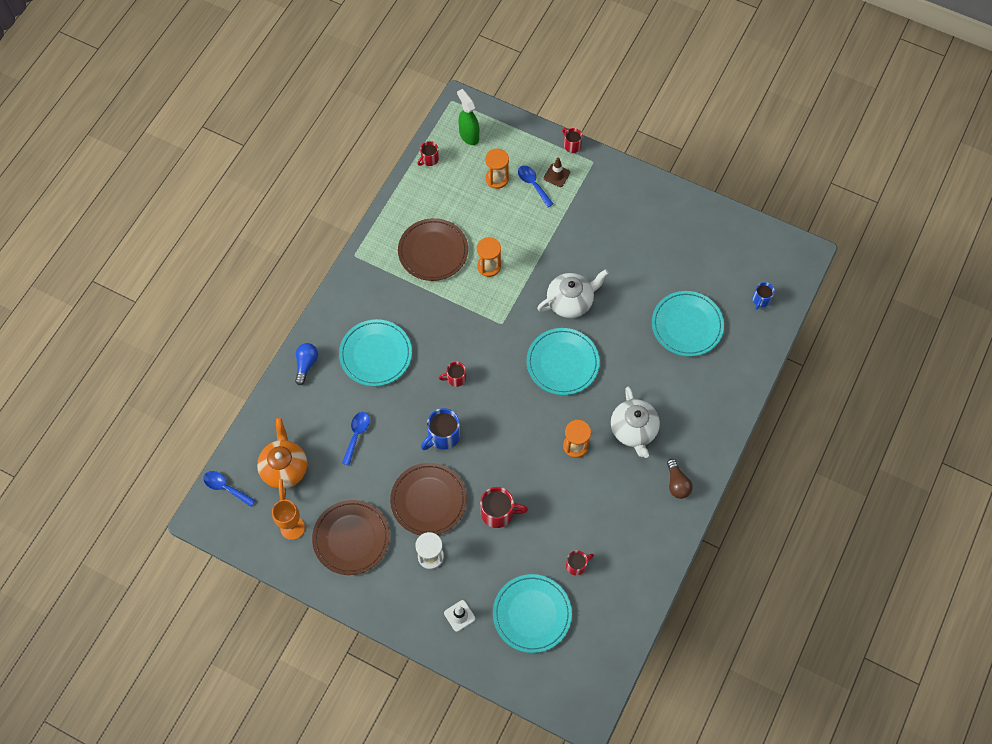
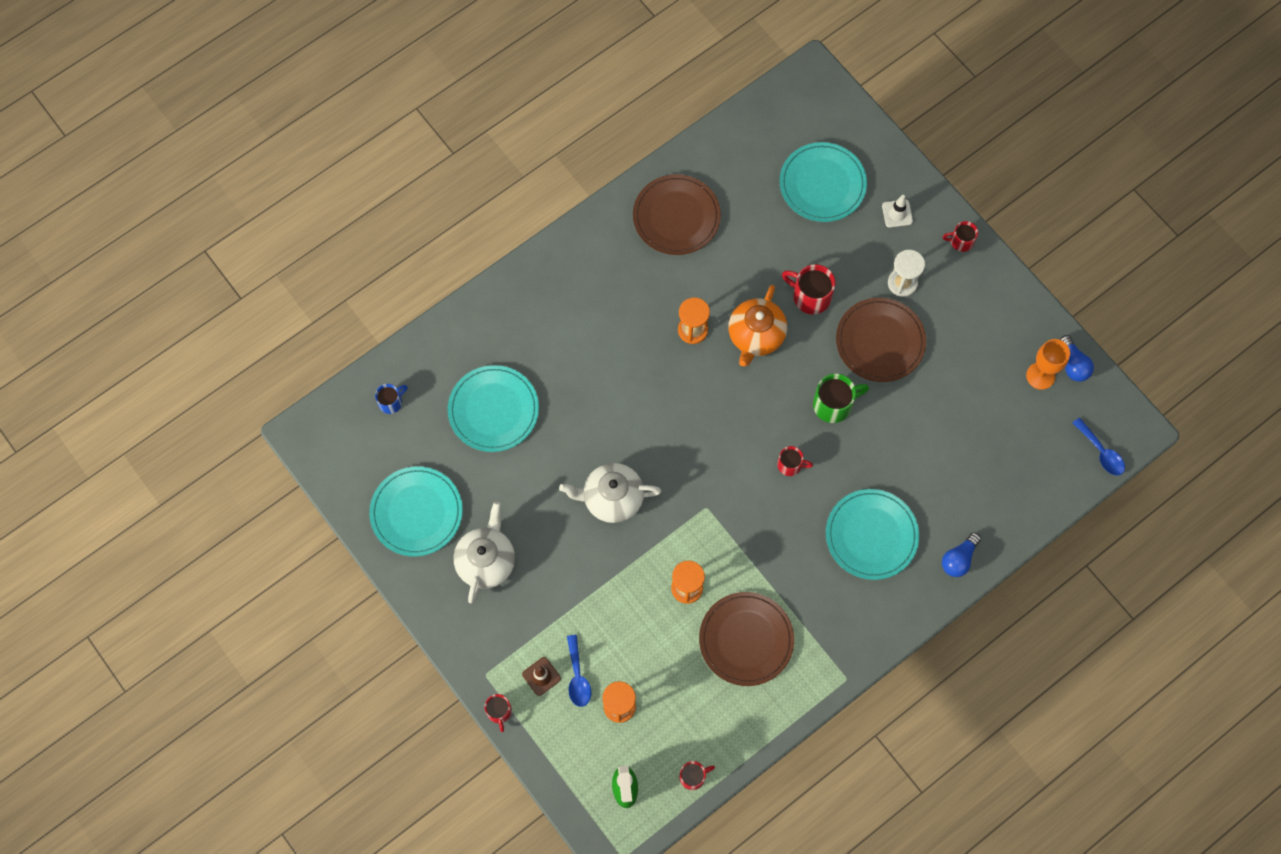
camera: 155 degrees left, 5 degrees up
(269, 548) = (1073, 364): none -> blue light bulb
(284, 468) = (1026, 445): orange teapot -> orange teapot (755, 336)
(351, 538) = (980, 337): brown plate -> brown plate (676, 216)
(356, 435) = (931, 448): blue spoon -> none
(443, 436) = (834, 404): blue mug -> green mug
(562, 363) = (659, 429): turquoise plate -> turquoise plate (416, 512)
(577, 565) = (753, 210): red mug -> red mug (961, 241)
(633, 430) = (620, 319): white teapot -> white teapot (486, 561)
(677, 483) = (605, 244): brown light bulb -> none

